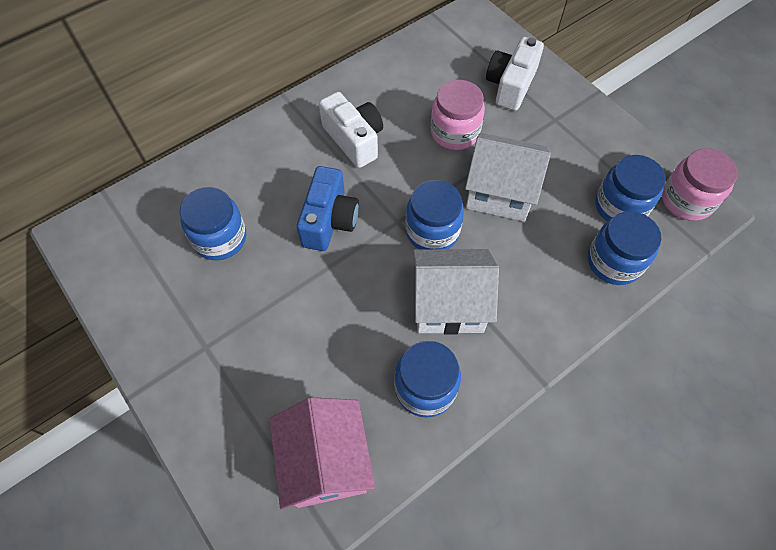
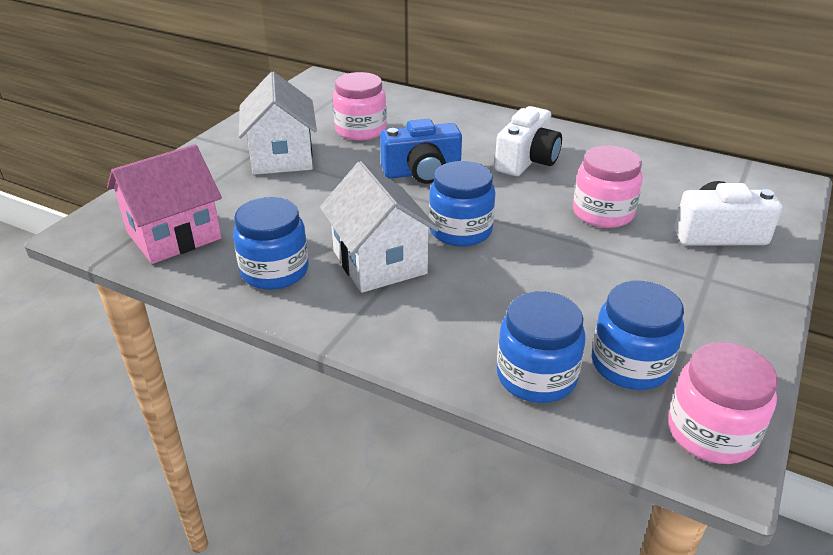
camera: 65 degrees right, 25 degrees down
(220, 238) = (360, 130): blue jar -> pink jar
(500, 193) = (553, 262): white house -> white house (282, 157)

